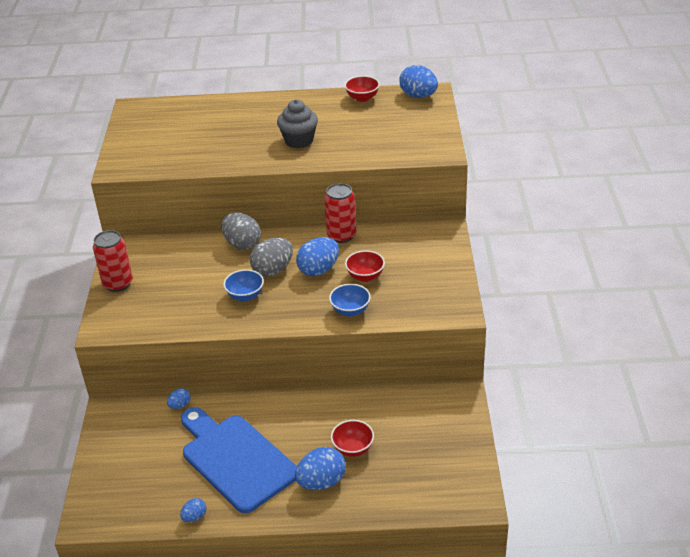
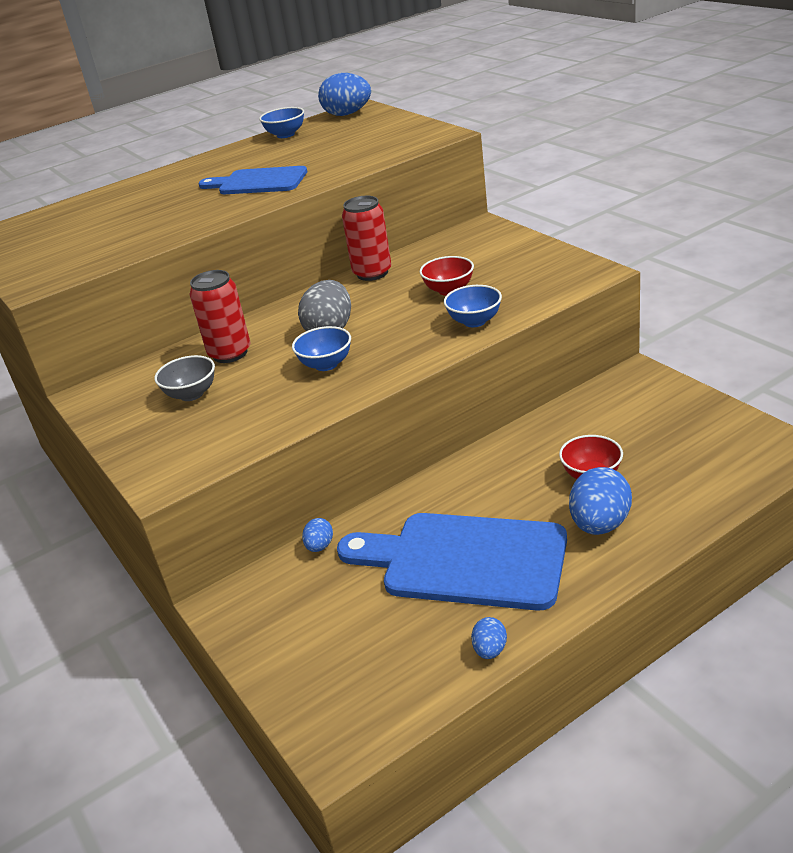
camera: 30 degrees left, 5 degrees down
(118, 284) = (129, 429): red can -> red can (230, 353)
(165, 277) = (191, 394): none -> grey bowl
(242, 244) = (258, 326): grey egg -> none
(299, 141) = (258, 182): grey cupcake -> blue cutting board
(319, 270) = (386, 307): blue egg -> none
(362, 98) = (285, 135): red bowl -> blue bowl

